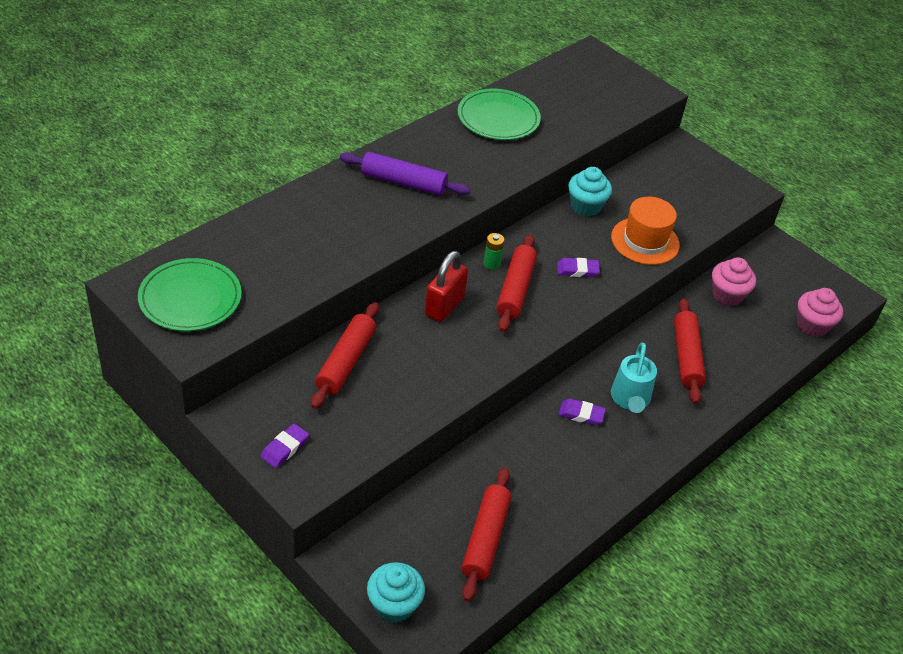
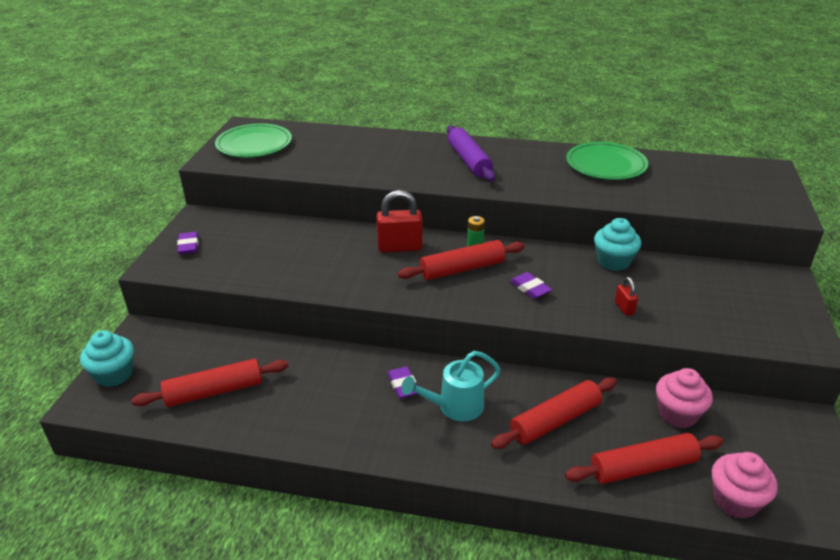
camera: 60 degrees right, 10 degrees down
(285, 448) = (188, 246): purple eraser -> purple eraser turned 75 degrees clockwise
(346, 362) = (294, 234): red rolling pin -> red rolling pin (643, 467)
(645, 241) = (624, 308): orange hat -> red padlock

